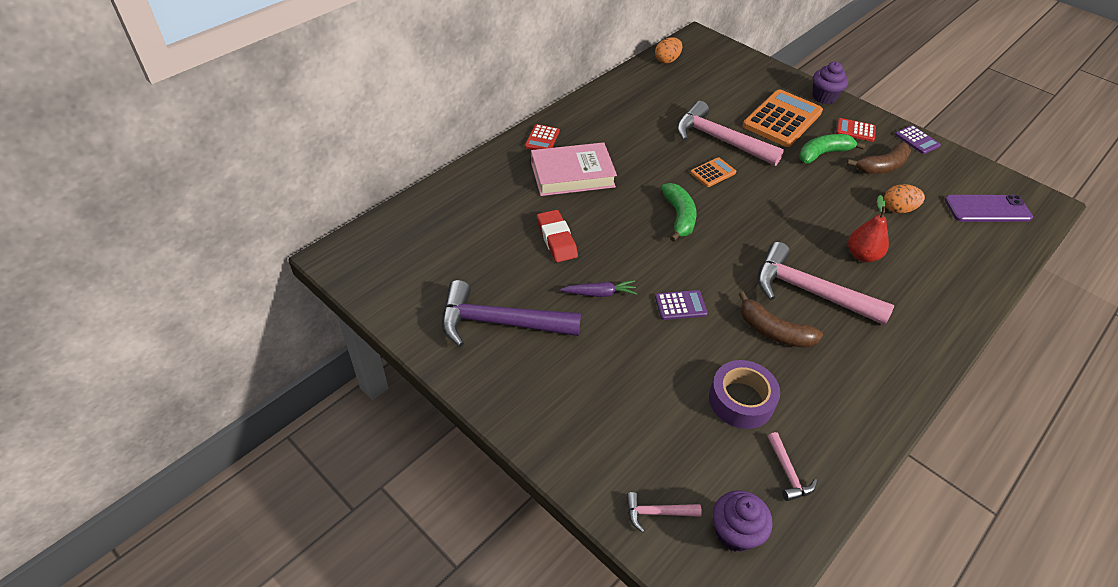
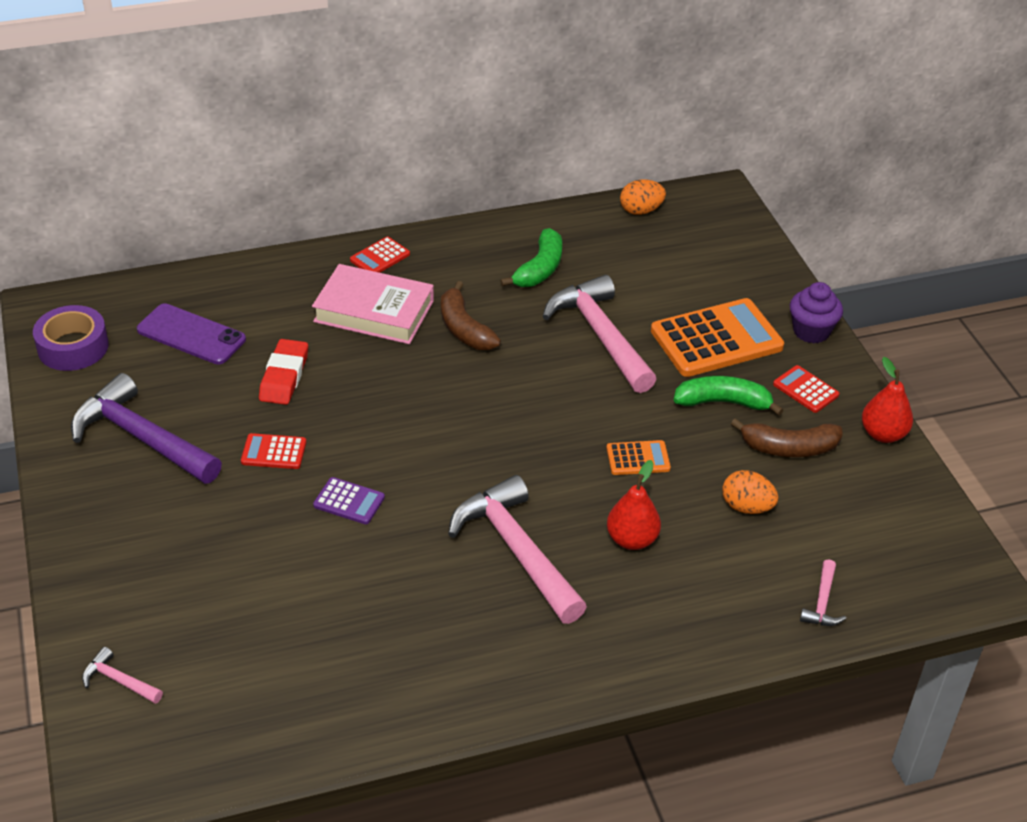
camera: 30 degrees right, 5 degrees down
(600, 293) = (274, 452): purple carrot -> red calculator
(679, 216) = (450, 406): green banana -> green banana (540, 269)
(713, 173) = (548, 371): orange calculator -> orange calculator (638, 458)
(735, 532) = (175, 735): purple cupcake -> none
(741, 400) = (313, 623): purple tape -> purple tape (73, 347)
(774, 331) = (426, 573): brown banana -> brown banana (464, 329)
(788, 473) = (287, 712): pink hammer -> pink hammer (822, 602)
(917, 140) = (883, 434): purple calculator -> red pear
(987, 209) = (878, 556): purple phone -> purple phone (191, 335)

